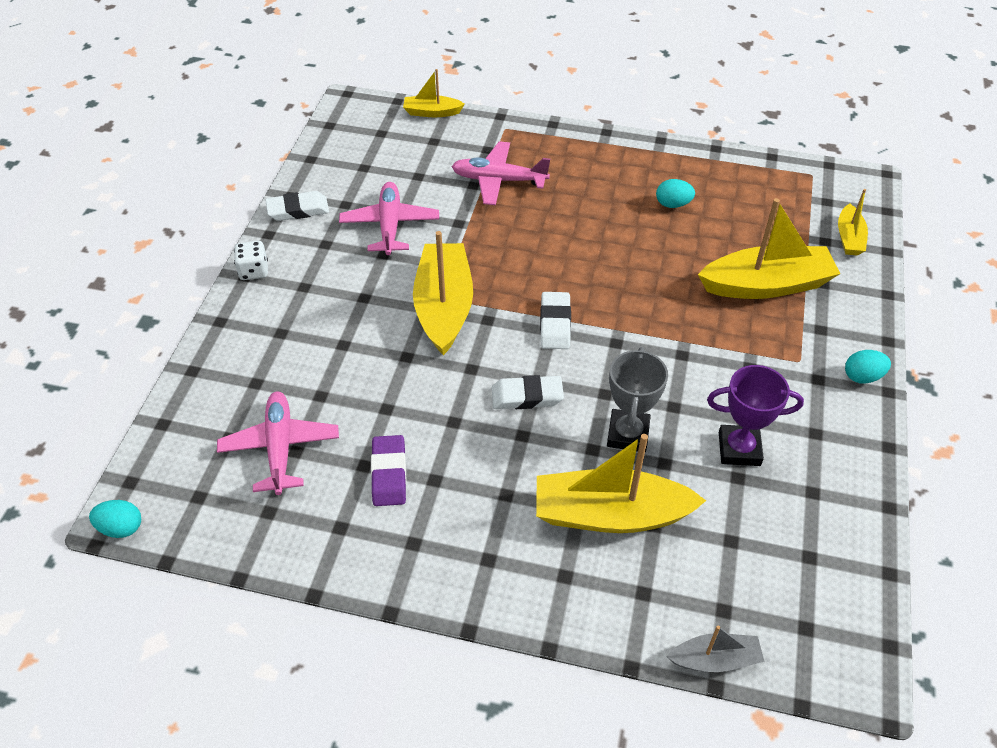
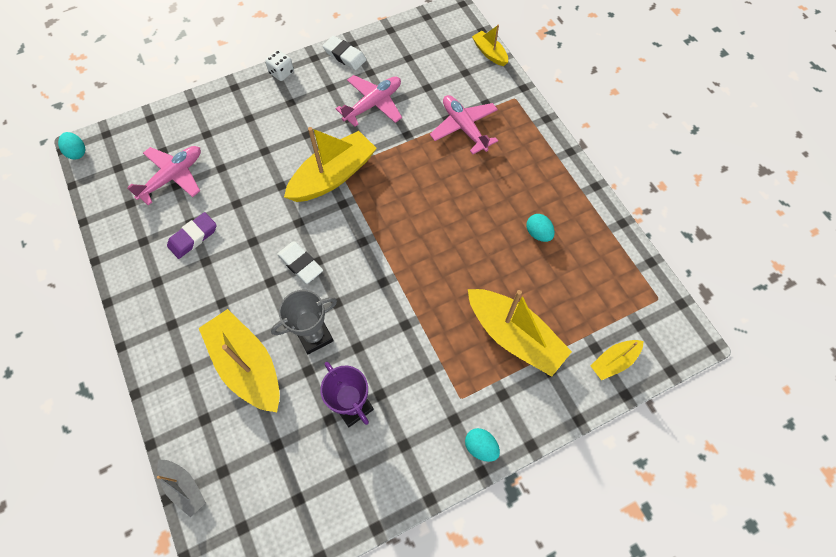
camera: 50 degrees right, 15 degrees up
(555, 324) = (369, 239): white eraser -> none

